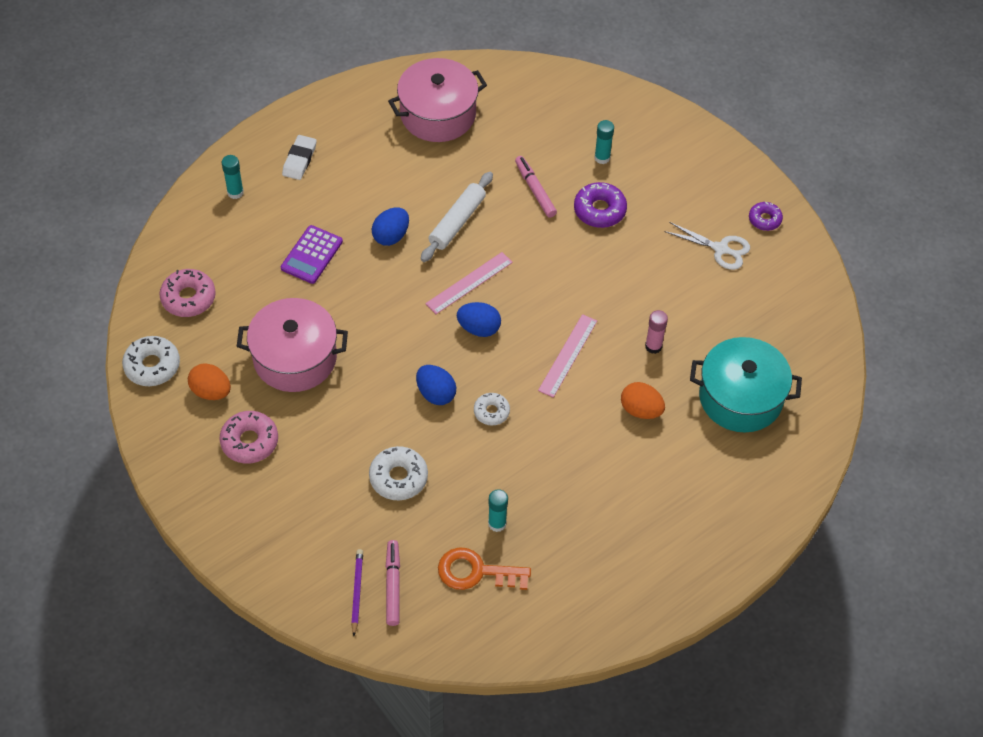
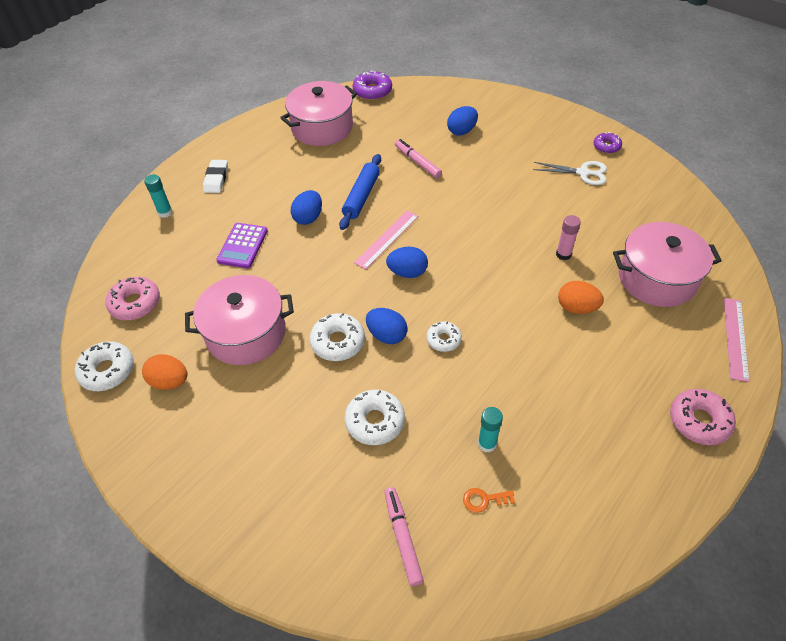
camera: 10 degrees left, 5 degrees down
(249, 441) = (217, 421): pink donut -> pink donut (699, 421)
(357, 592) = (366, 555): purple pencil -> none
(384, 389) = (338, 342): none -> white donut
(457, 222) = (361, 196): white rolling pin -> blue rolling pin
(476, 572) = (484, 500): orange key -> orange key, size x0.52
(568, 355) = (493, 277): pink ruler -> pink ruler (735, 338)
(599, 210) = (475, 165): purple donut -> purple donut (372, 91)
(602, 158) = (462, 131): turquoise glue stick -> blue egg
(740, 397) = (657, 278): turquoise pot -> pink pot

